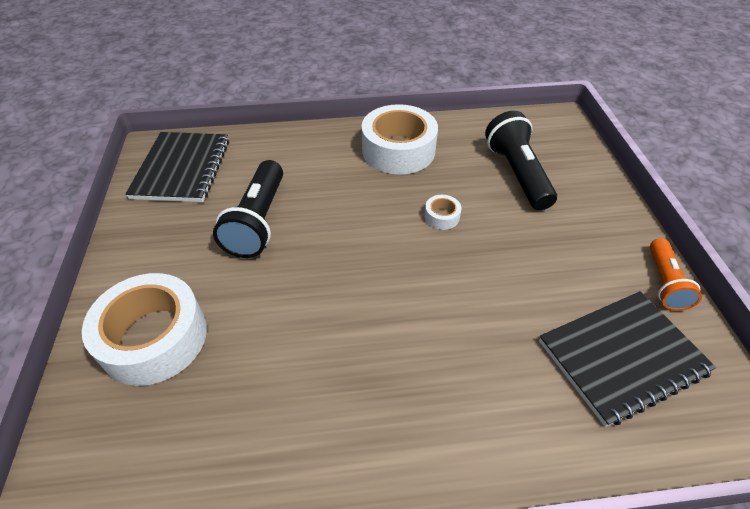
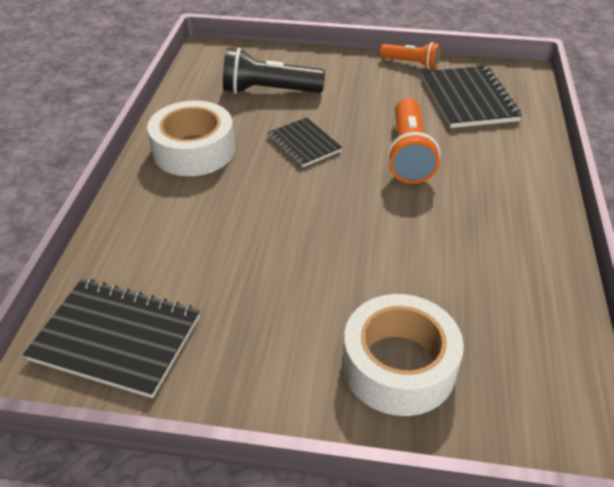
camera: 75 degrees left, 5 degrees down
(258, 221) = (255, 270): black flashlight -> none
(441, 216) = (304, 144): white tape -> black notebook
(464, 305) = (408, 154): none -> orange flashlight

